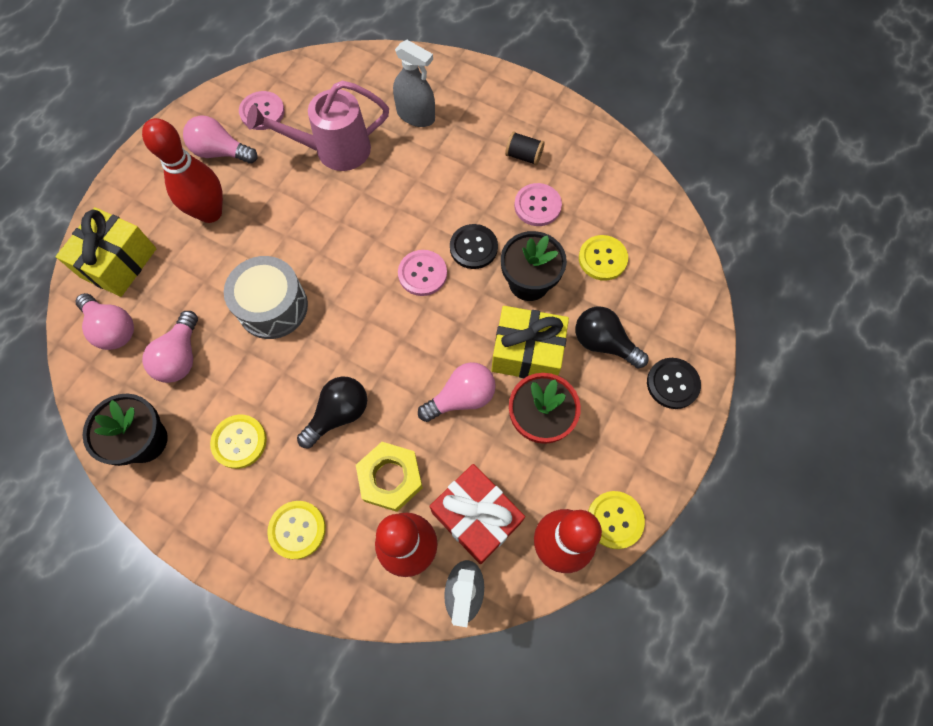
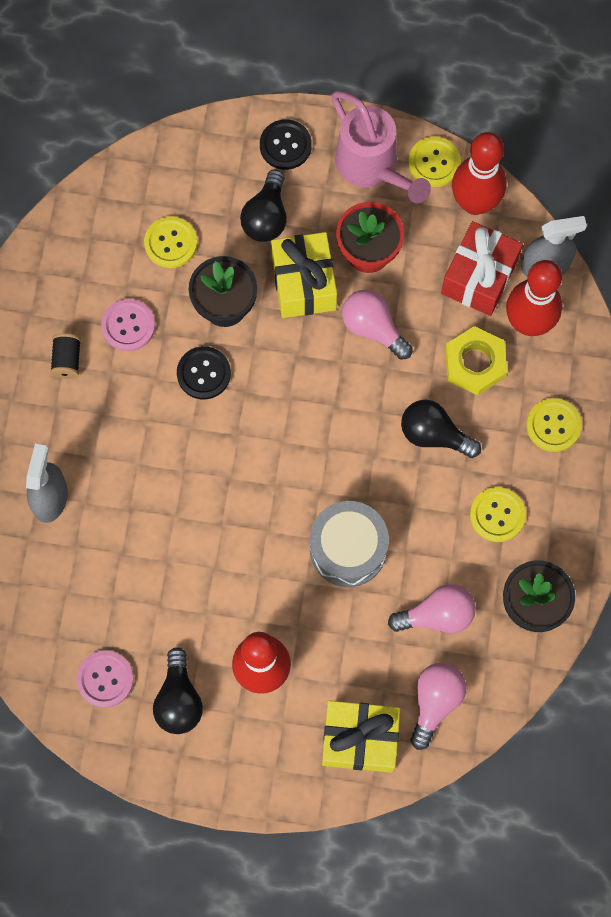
camera: 110 degrees left, 5 degrees up
(221, 152) = (179, 699): pink light bulb -> black light bulb
(334, 150) = (131, 570): pink watering can -> pink watering can (372, 167)
(422, 274) = (253, 413): pink button -> none

